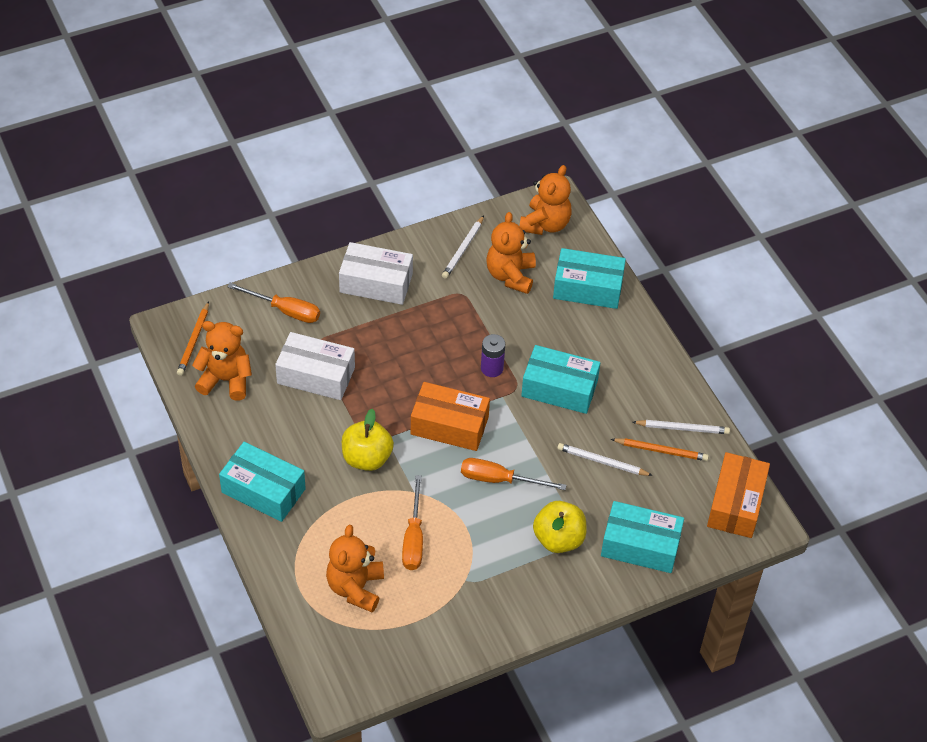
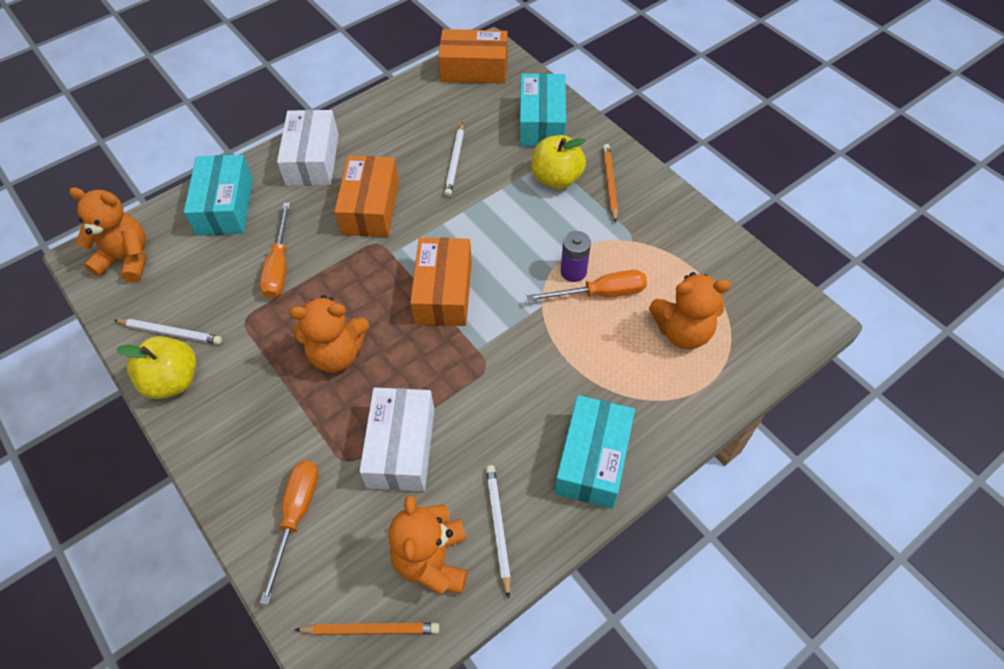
camera: 100 degrees left, 5 degrees up
(367, 458) = (511, 361): yellow apple -> yellow apple (173, 381)
(376, 283) = (235, 416): white box -> white box (312, 160)
(492, 368) = (354, 269): purple battery -> purple battery (573, 271)
(499, 480) = (502, 235): orange screwdriver -> orange screwdriver (279, 266)
(510, 275) = (211, 277): orange teddy bear -> orange teddy bear (337, 353)
(559, 388) = (370, 208): turquoise box -> orange box
(661, 451) = (429, 122): orange pencil -> orange pencil (610, 183)
(682, 428) = (399, 111): white pencil -> white pencil (498, 528)

